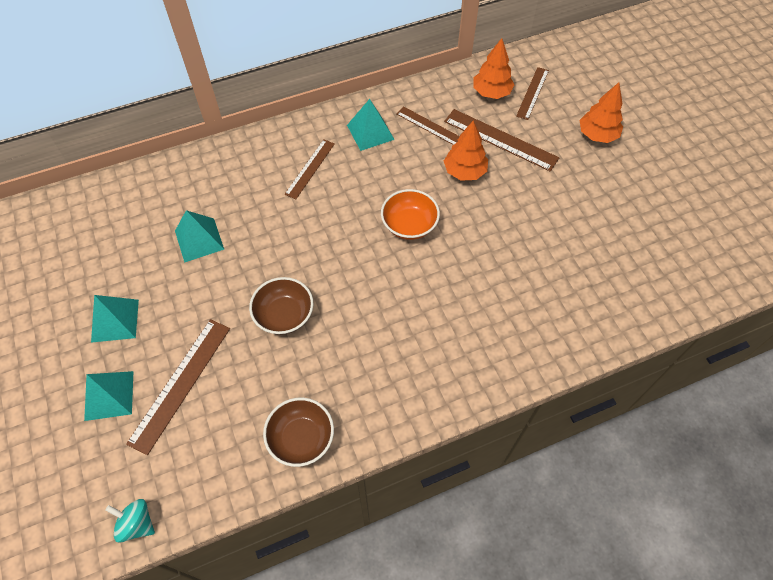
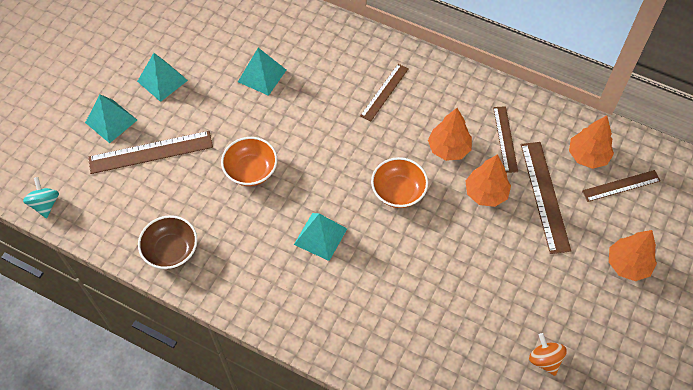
camera: 50 degrees right, 0 degrees up
(284, 315) = (251, 170): brown bowl -> orange bowl
(310, 168) = (384, 92): brown ruler -> brown ruler turned 45 degrees counterclockwise
(370, 132) = (457, 104): turquoise pyramid -> turquoise pyramid (320, 236)
(404, 166) = (448, 149): none -> orange tree
(632, 237) = (544, 359): none -> orange spinning top

